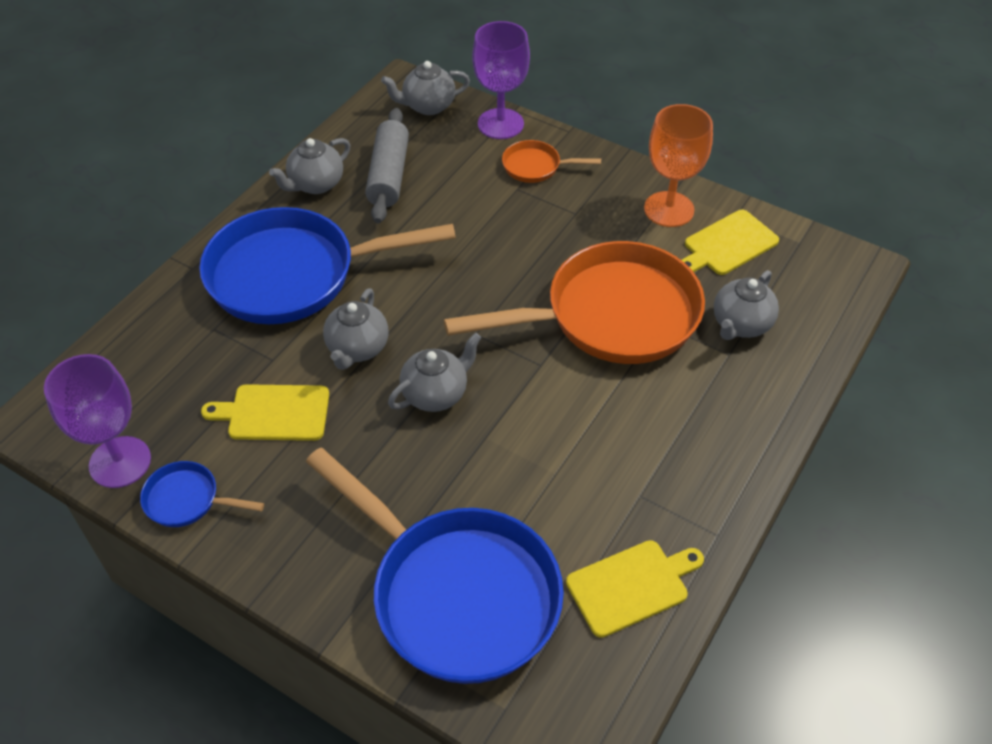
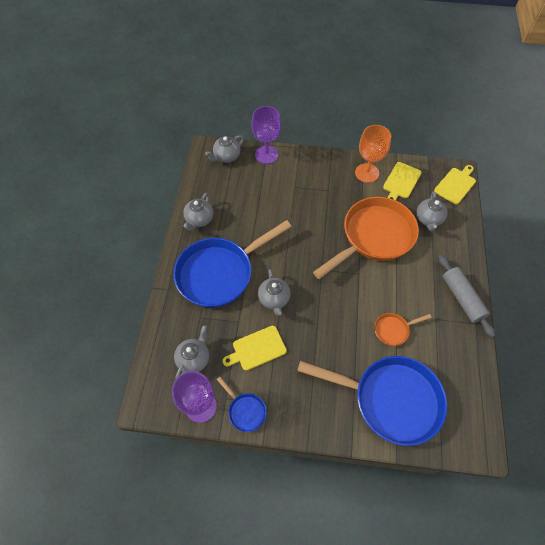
camera: 25 degrees left, 10 degrees up
(187, 500) = (245, 411): blue pan -> blue pan turned 120 degrees counterclockwise
(389, 175) = (231, 202): grey rolling pin -> grey rolling pin (462, 298)
(436, 393) = (323, 307): grey teapot -> grey teapot (194, 359)
(535, 166) = (296, 172): orange pan -> orange pan (393, 330)
(631, 586) = (456, 362): yellow cutting board -> yellow cutting board (456, 185)

